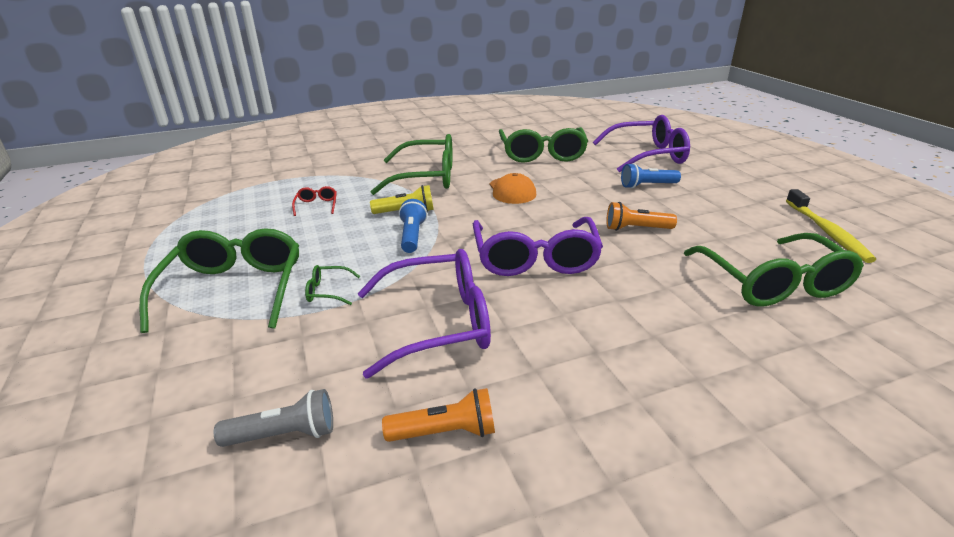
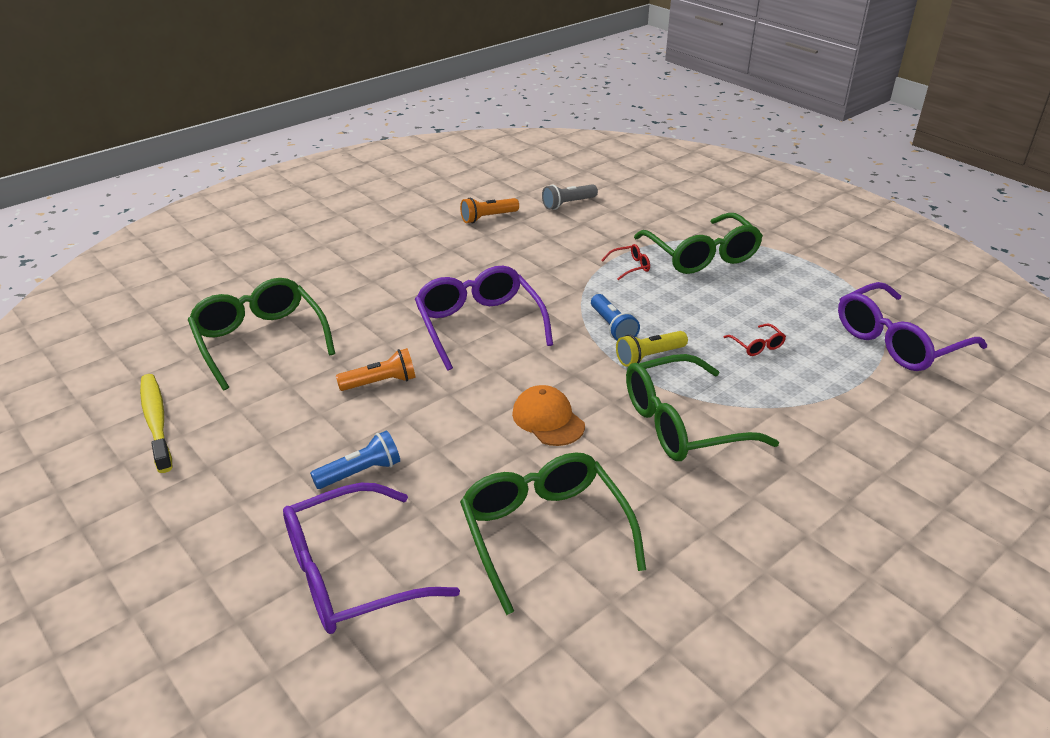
camera: 160 degrees right, 5 degrees up
(328, 291) = (630, 267): green glasses -> red glasses
(437, 323) = (529, 261): purple glasses -> purple glasses (898, 341)

